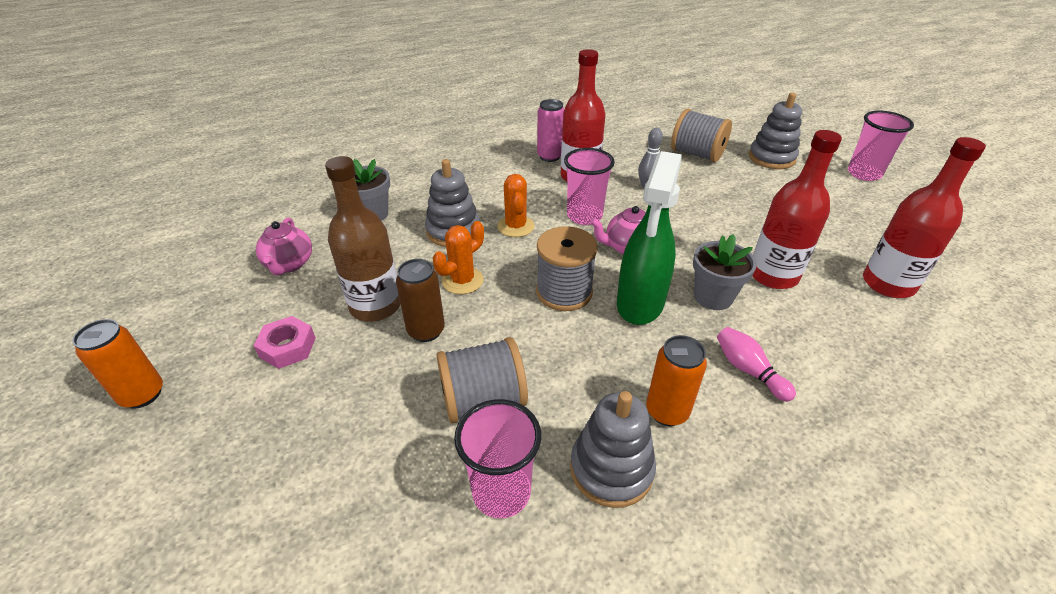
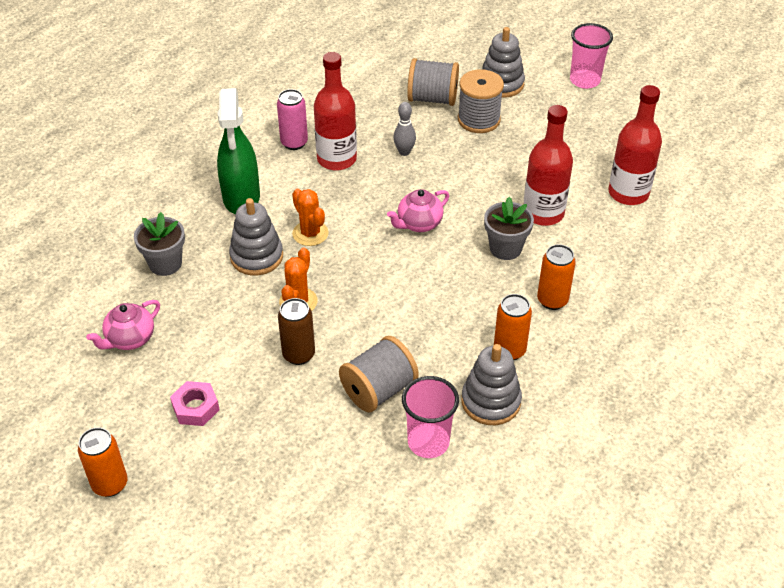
camera: 25 degrees left, 5 degrees up
(289, 264) = (130, 339): pink teapot -> pink teapot turned 75 degrees clockwise
(375, 306) = (241, 349): brown bottle -> none
(564, 292) = (388, 283): grey spool -> grey spool (478, 120)
(584, 216) = (365, 203): pink cup -> none
(640, 304) = (453, 273): green spray bottle -> green spray bottle (241, 198)
(748, 370) = (552, 300): pink bowling pin -> orange can

